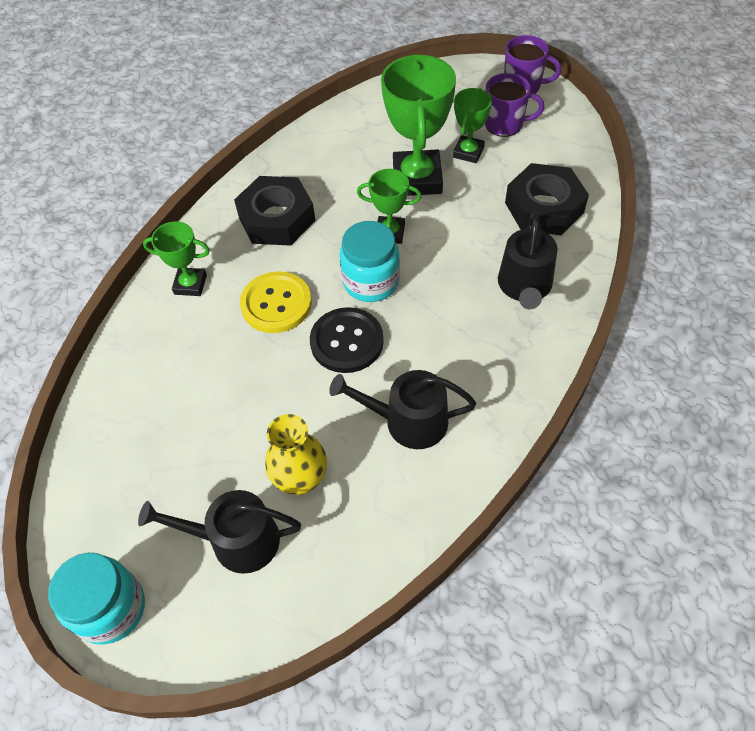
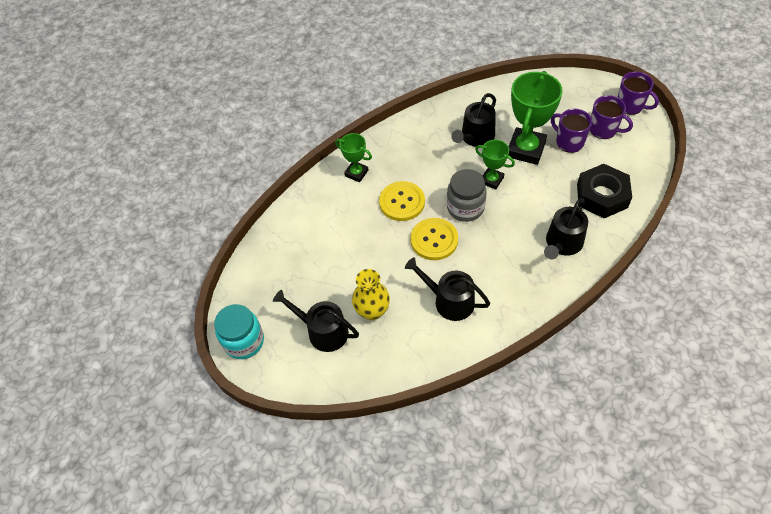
camera: 25 degrees right, 0 degrees up
(276, 219) = (425, 148): black nut -> none
(341, 183) = (475, 137): none -> black watering can
(347, 341) = (434, 240): black button -> yellow button
(371, 282) = (465, 208): turquoise jar -> grey jar
(468, 152) = (569, 142): green trophy -> purple mug

